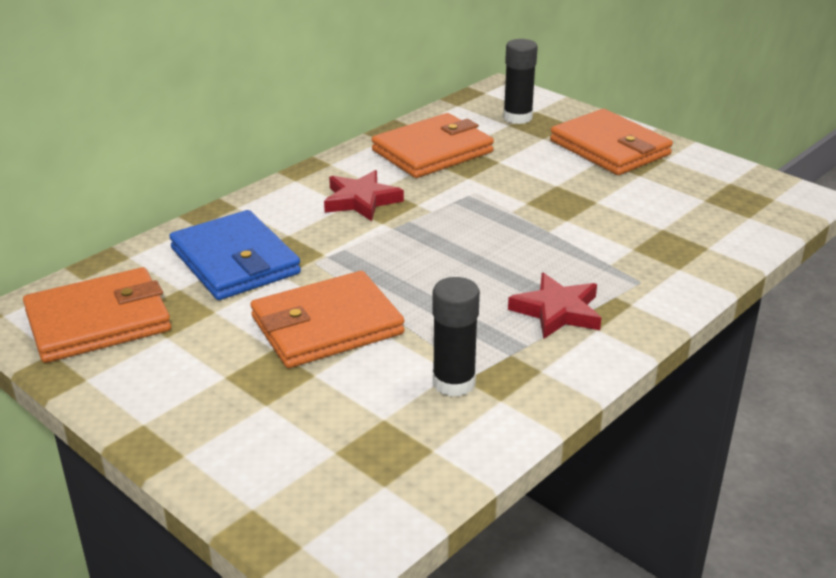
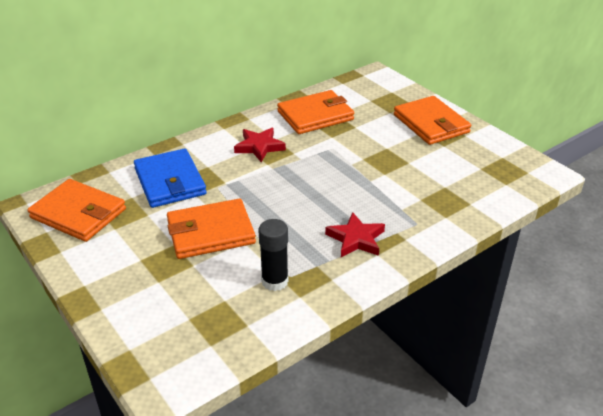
camera: 10 degrees right, 5 degrees up
(98, 321) = (79, 213): orange wallet -> orange wallet turned 45 degrees clockwise
(517, 117) = (378, 96): black glue stick -> none

